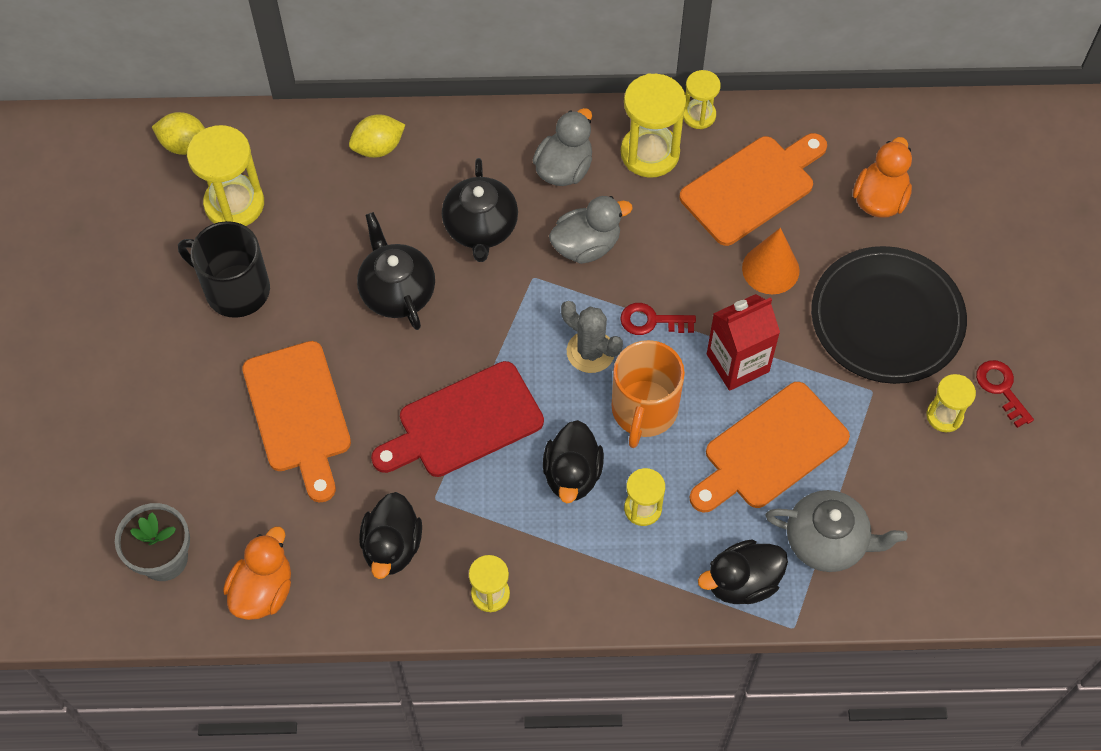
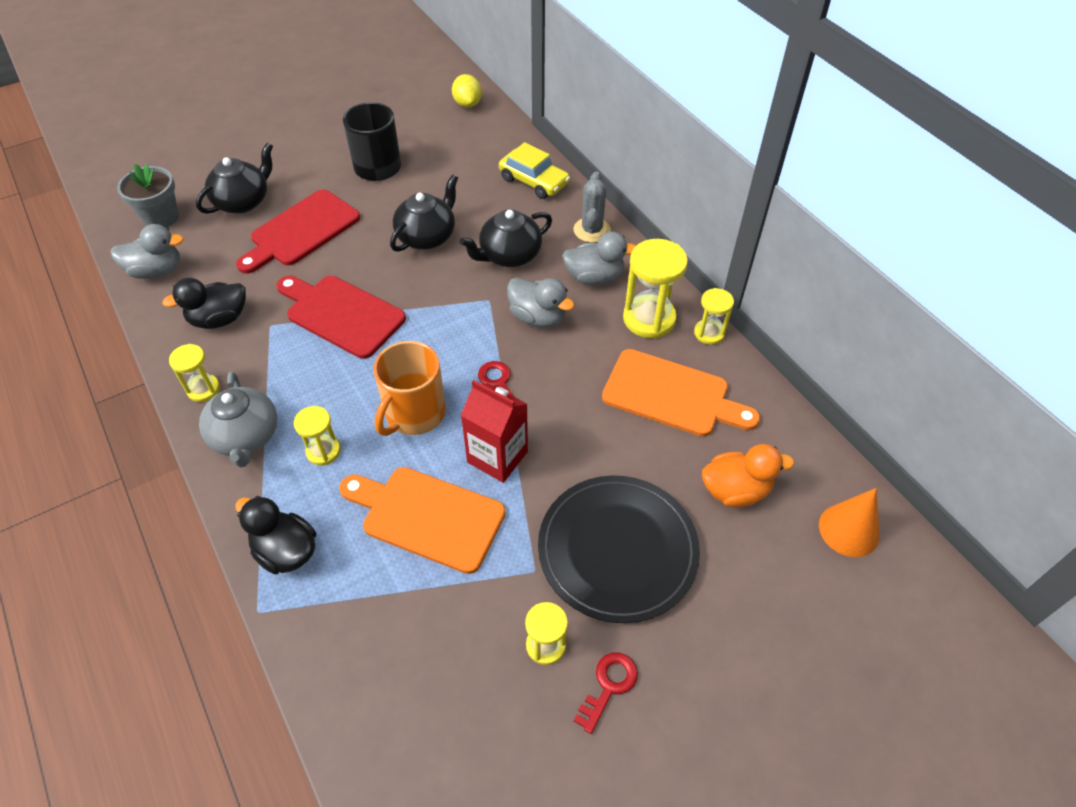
camera: 60 degrees right, 10 degrees down
(198, 458) = (243, 201): none -> black teapot
(234, 204) = (440, 140): yellow hourglass -> none
(263, 590) = (156, 271): orange duck -> grey duck
(299, 413) = (301, 231): orange cutting board -> red cutting board
(378, 147) = (534, 181): yellow lemon -> yellow car
(572, 474) = (331, 394): black duck -> none
(590, 352) = (446, 359): grey cactus -> grey cactus (592, 230)
(644, 410) = (414, 413): orange mug -> orange mug turned 45 degrees counterclockwise
(770, 269) = (603, 441): orange cone -> orange cone (849, 530)
(827, 541) = (358, 601): grey teapot -> grey teapot (246, 437)

